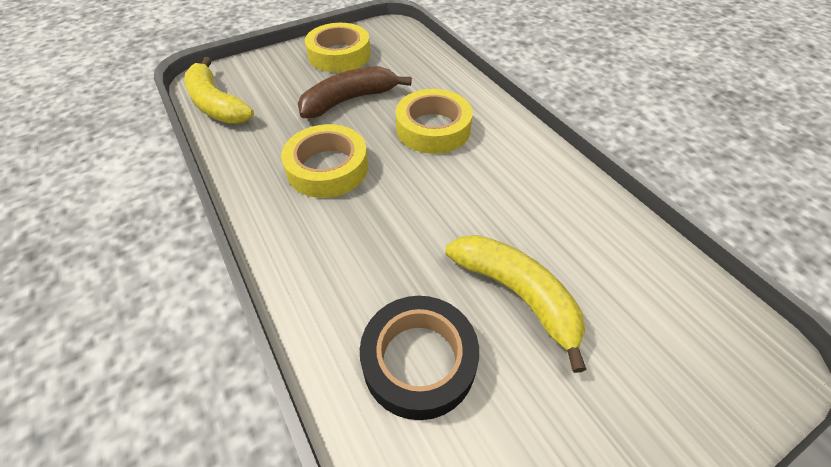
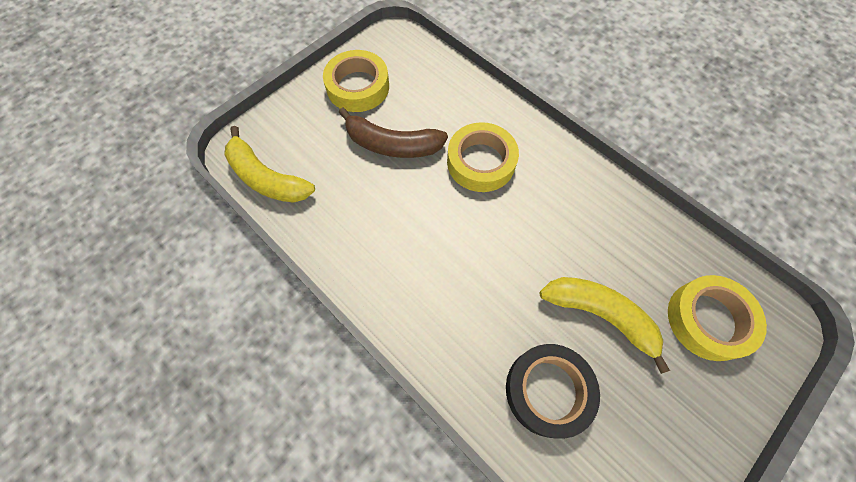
camera: 15 degrees left, 15 degrees up
(327, 168) = (405, 229): yellow tape -> yellow tape (708, 320)
(349, 100) = (392, 145): brown banana -> brown banana turned 120 degrees counterclockwise

